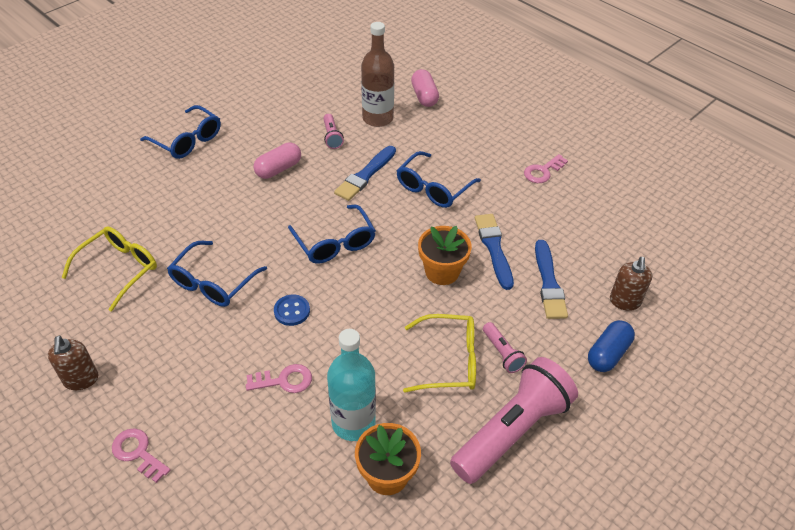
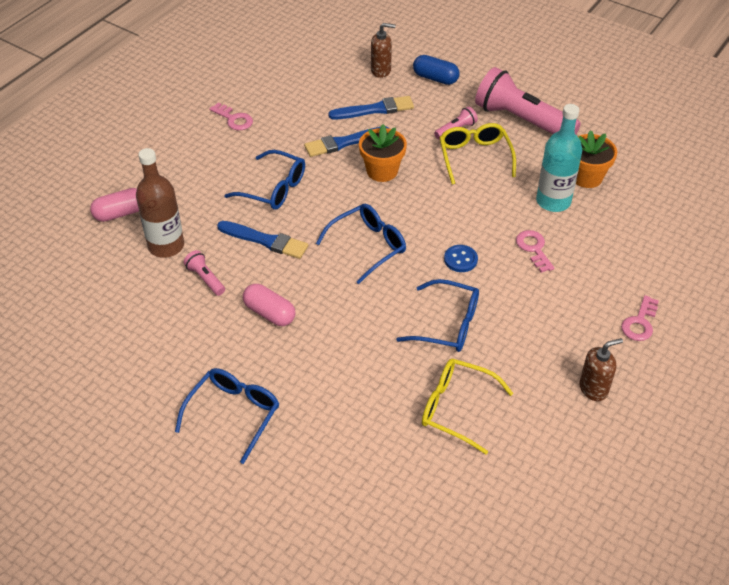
camera: 100 degrees left, 0 degrees up
(332, 137) = (205, 279): pink flashlight -> pink flashlight turned 105 degrees counterclockwise

